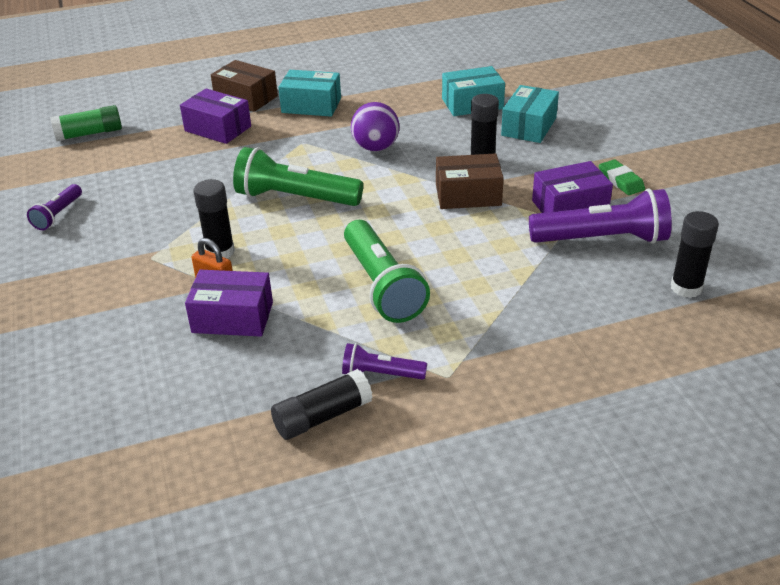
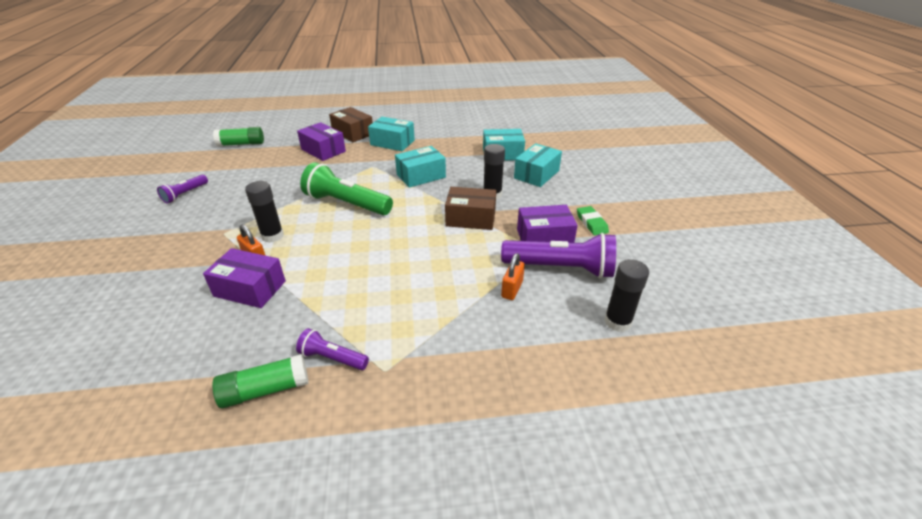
camera: 10 degrees right, 0 degrees up
(322, 416) = (265, 390): black glue stick -> green glue stick
(376, 148) = (421, 176): purple ball -> turquoise box
(382, 286) = (372, 280): green flashlight -> none
(554, 271) = (512, 289): none -> orange padlock

